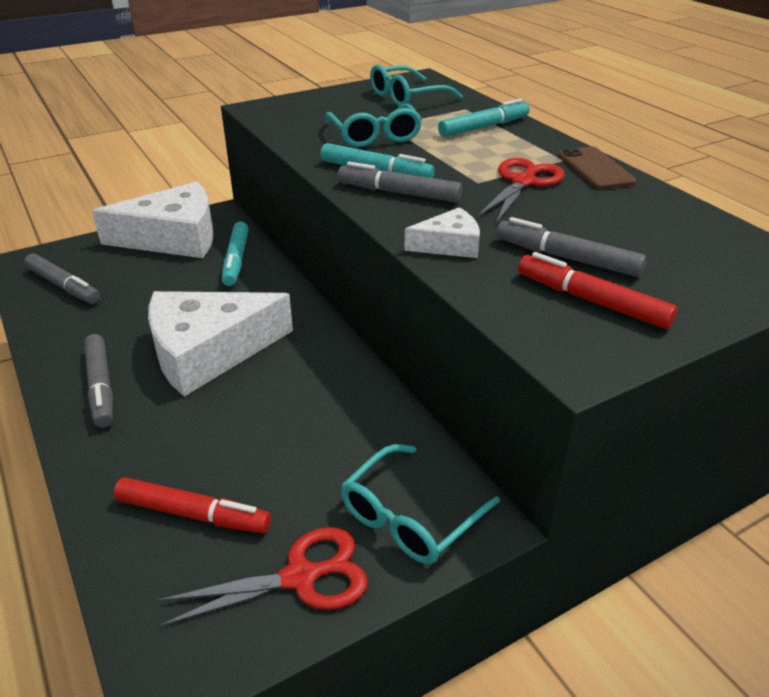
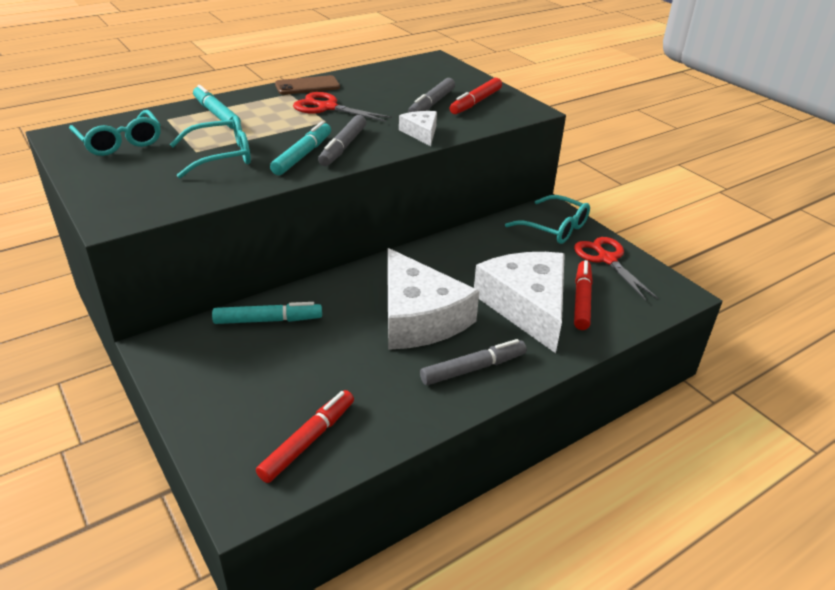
camera: 95 degrees left, 0 degrees up
(63, 286) = (308, 441): grey marker -> red marker
(173, 237) = (208, 373): white cheese -> white cheese (527, 306)

